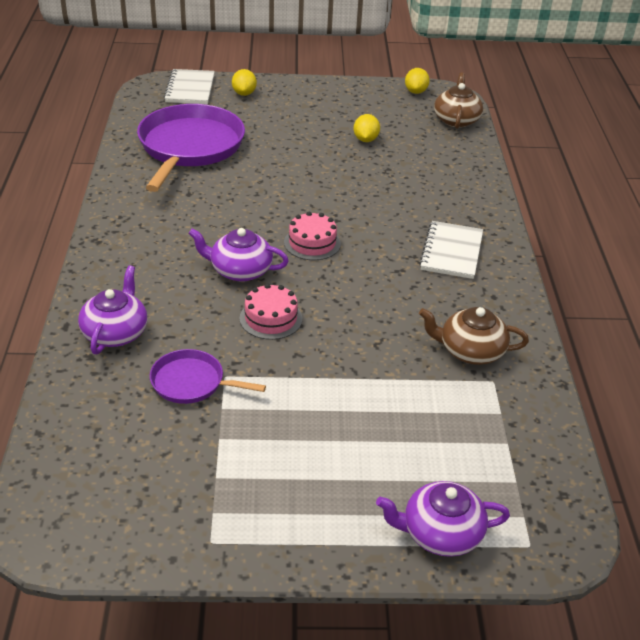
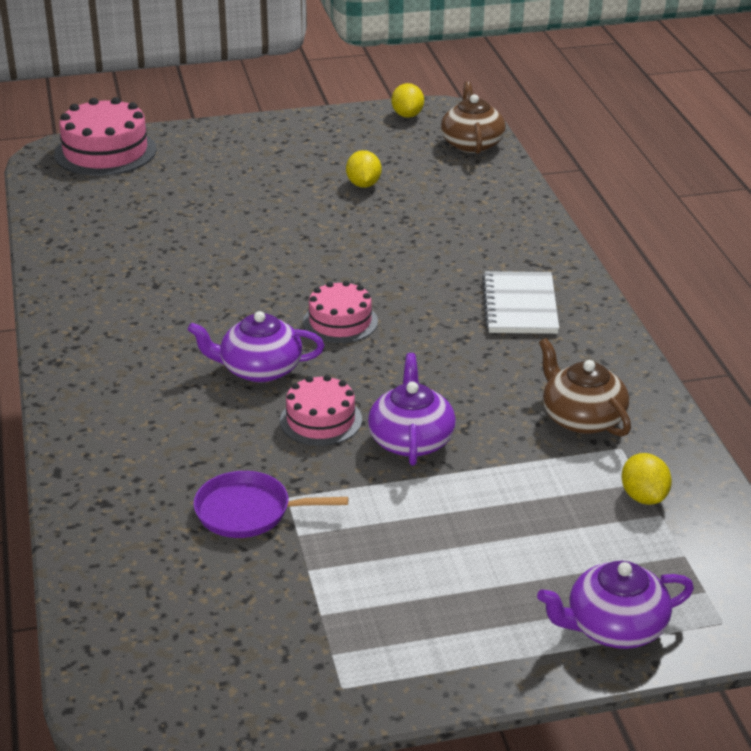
camera: 10 degrees left, 5 degrees down
(115, 332) = (126, 469): purple teapot -> purple teapot (411, 440)
(189, 147) = (134, 226): purple pan -> none
(190, 89) = (105, 152): white notebook -> pink cake
(244, 93) = (181, 148): yellow lemon -> yellow lemon (643, 497)
(470, 351) = (582, 418): brown teapot -> brown teapot turned 60 degrees clockwise

